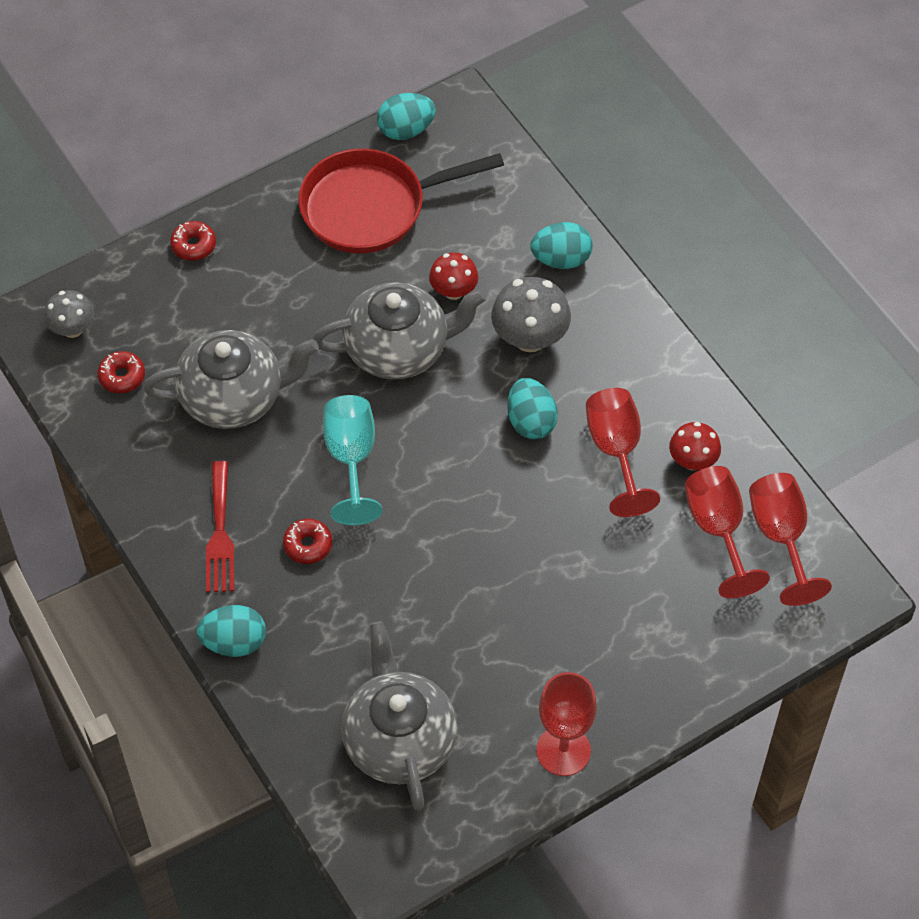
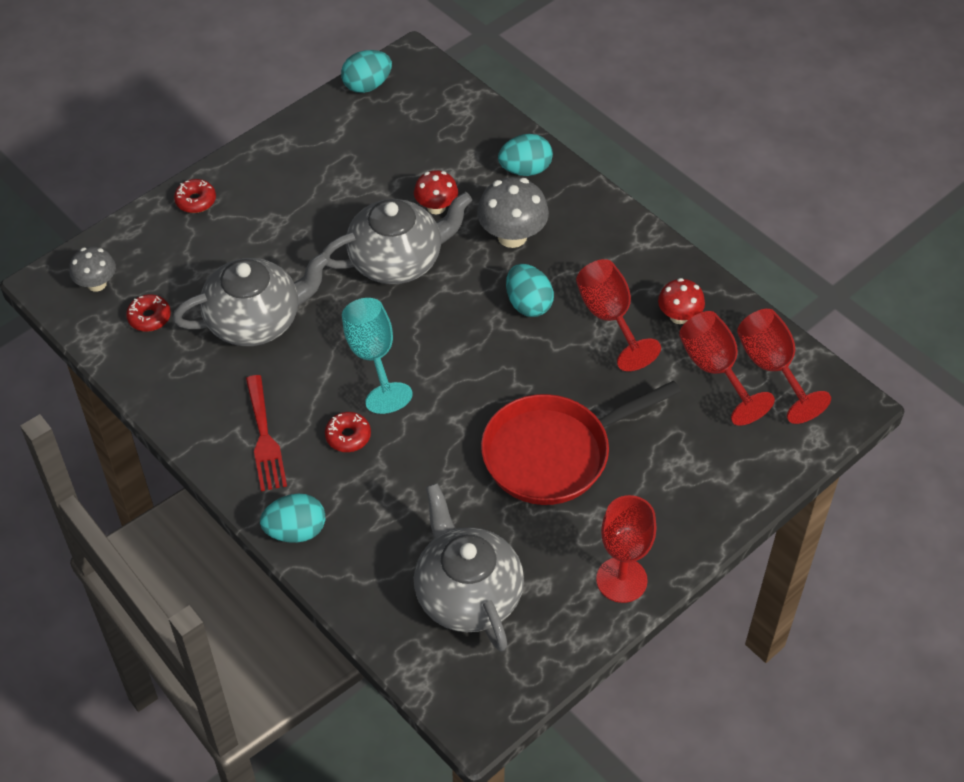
camera: 10 degrees left, 5 degrees down
(371, 207) = (349, 150): red pan -> red pan (554, 453)

